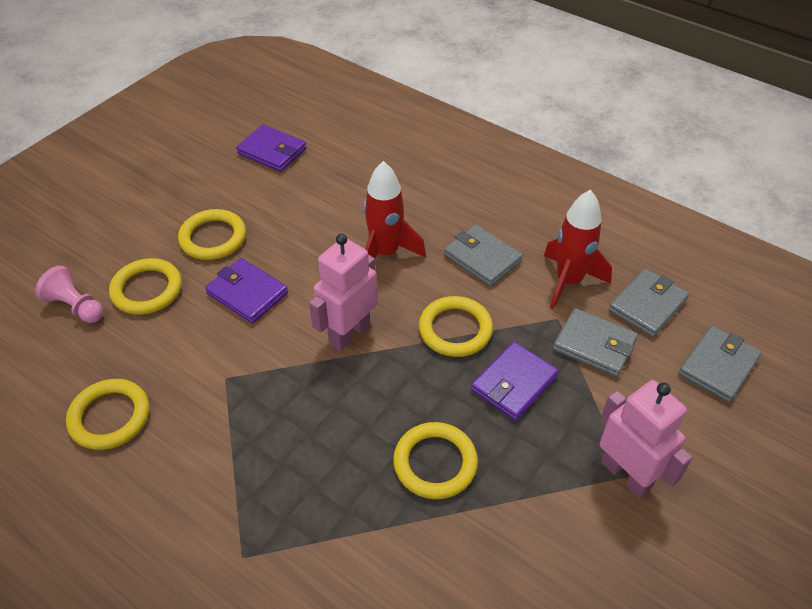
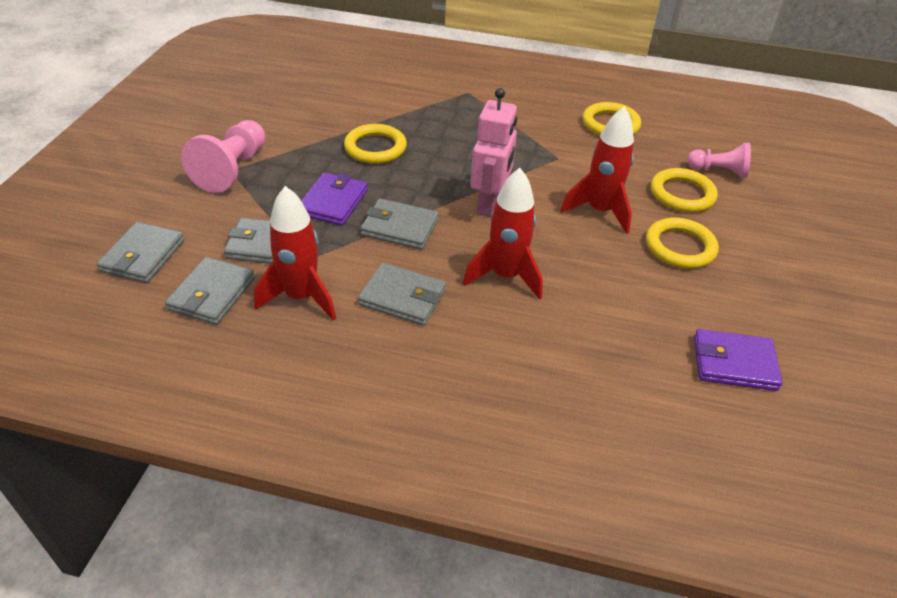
camera: 155 degrees right, 5 degrees down
(247, 293) = (599, 211): purple wallet -> red rocket
(455, 329) = (400, 227): yellow ring -> grey wallet
(626, 475) = (232, 169): pink robot -> pink pawn

